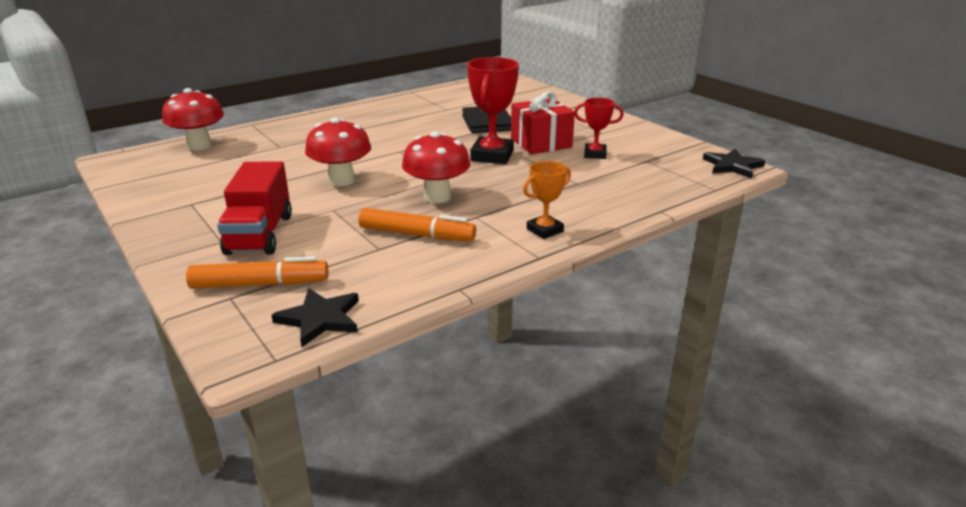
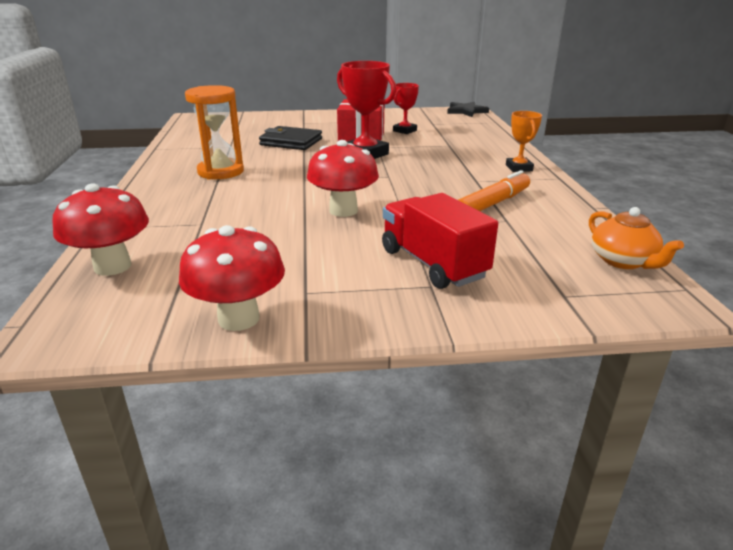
camera: 60 degrees left, 0 degrees up
(260, 234) = (433, 264): red truck -> red truck turned 150 degrees counterclockwise
(260, 284) = (546, 278): orange marker -> none
(320, 319) = (623, 261): black star -> orange teapot
(384, 123) = (220, 172): none -> orange hourglass
(437, 197) = (425, 184): red mushroom -> red mushroom (238, 318)

